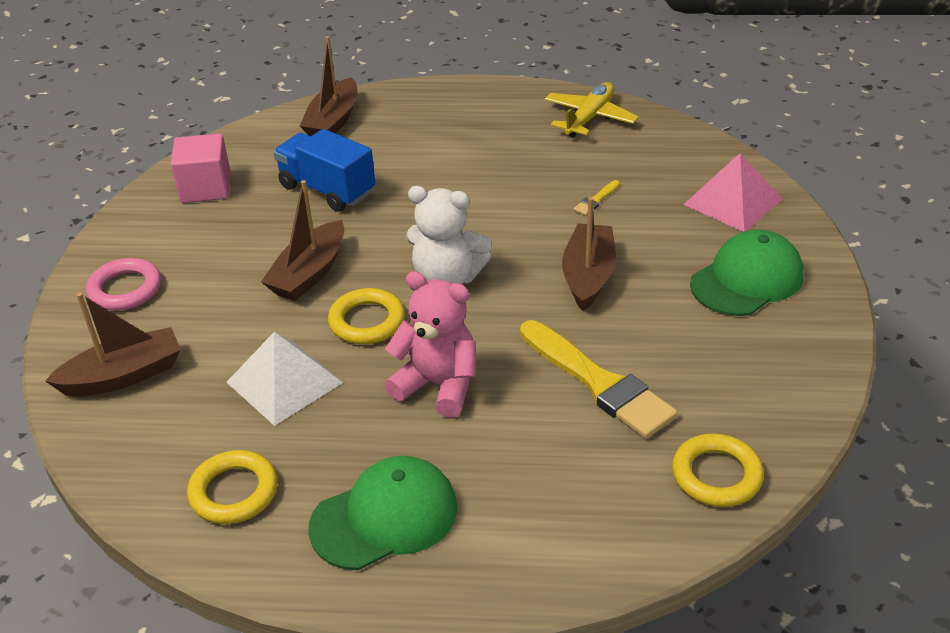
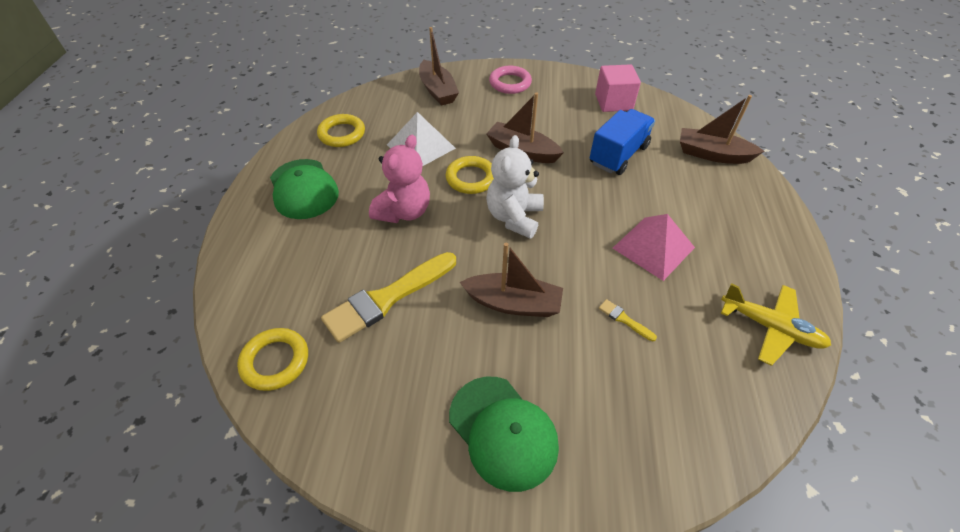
camera: 90 degrees right, 10 degrees up
(733, 201) = (635, 444): pink pyramid -> pink pyramid (653, 247)

